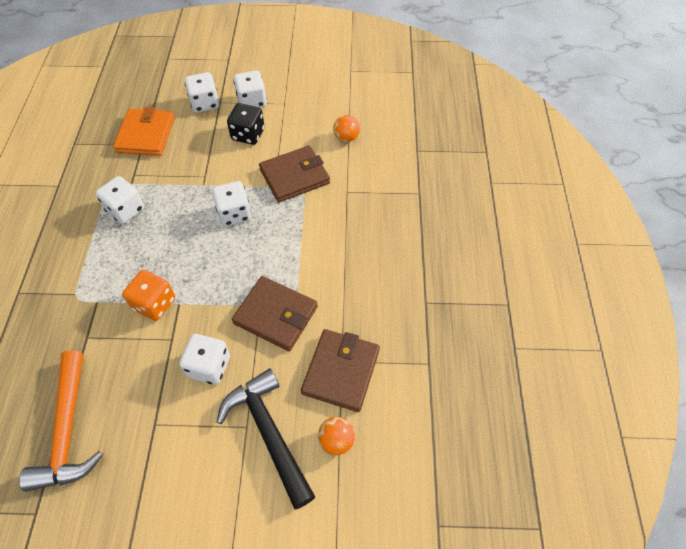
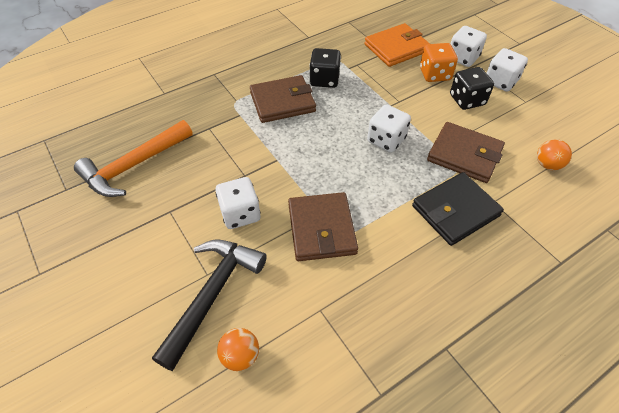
camera: 55 degrees right, 5 degrees down
(125, 210) = (324, 80): white dice -> black dice
(154, 304) = (265, 146): orange dice -> orange dice (435, 74)
(335, 219) = (455, 211): none -> black wallet
(341, 371) = (309, 315): brown wallet -> brown wallet (282, 102)

